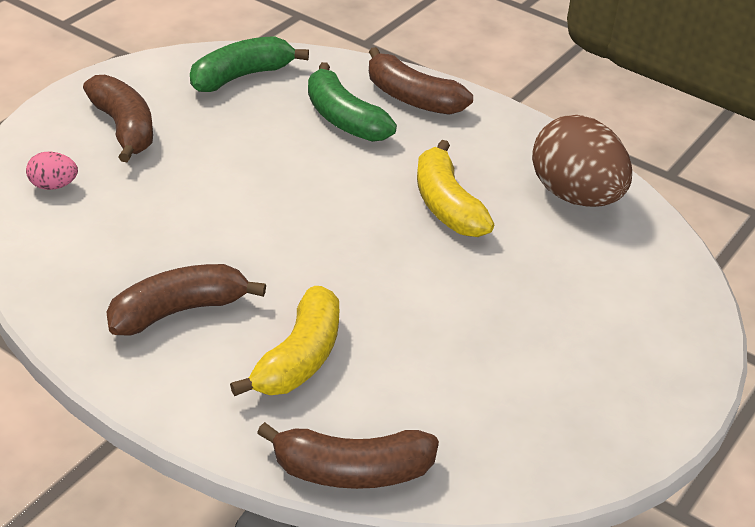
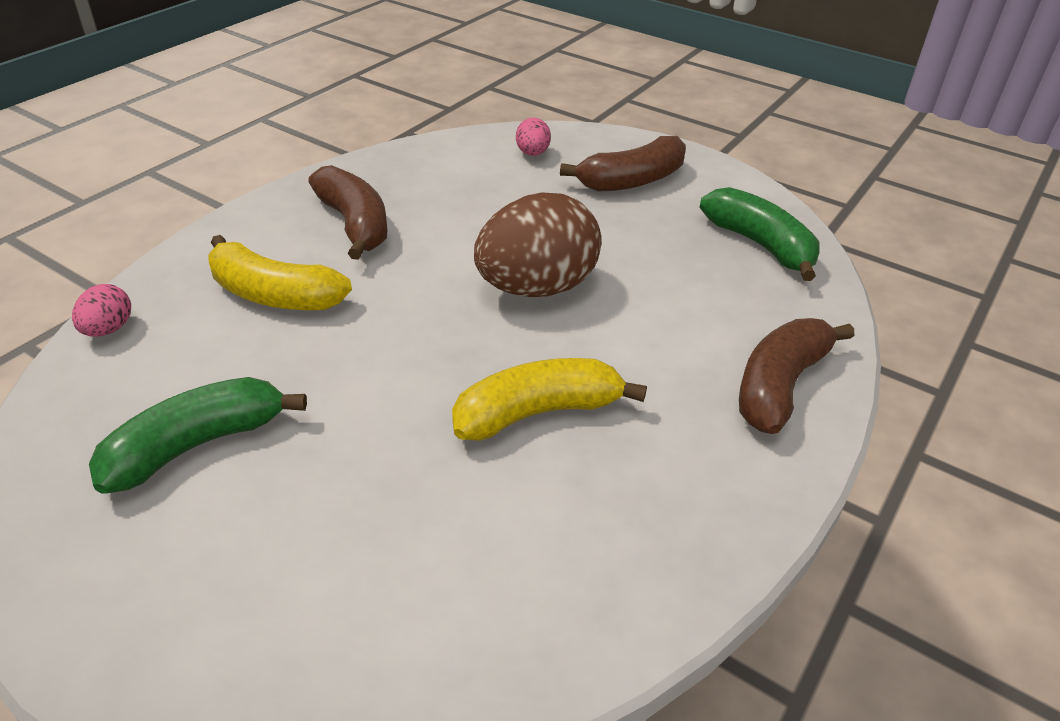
camera: 90 degrees right, 0 degrees up
(344, 119) = (703, 323): green banana -> green banana (196, 445)
(352, 470) = (108, 329): brown banana -> pink egg
(575, 196) = (582, 566): brown egg -> brown egg (536, 288)

